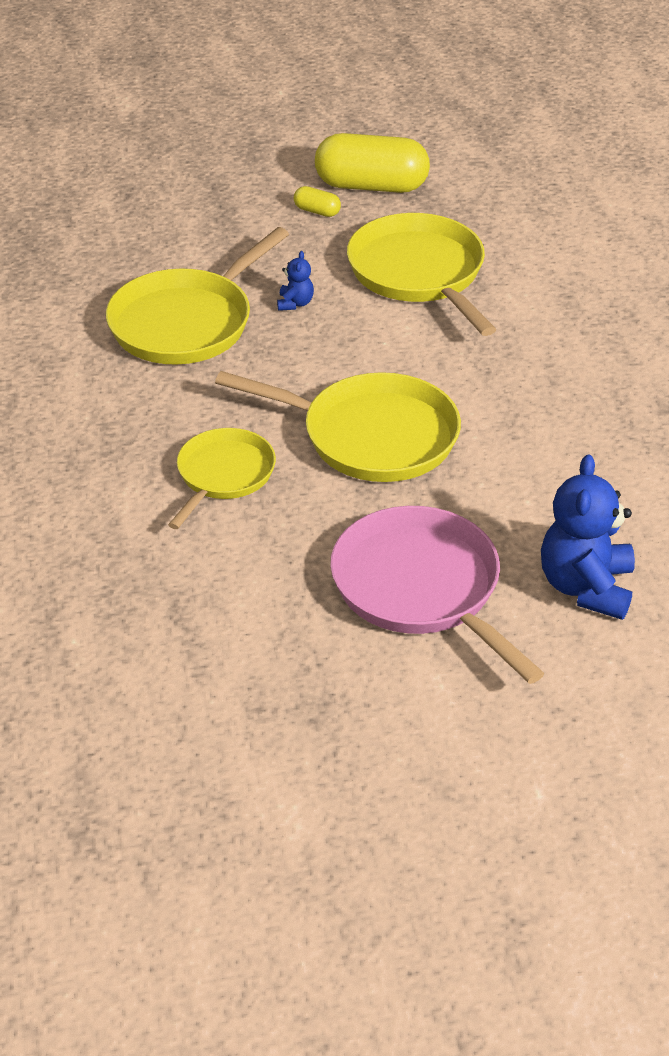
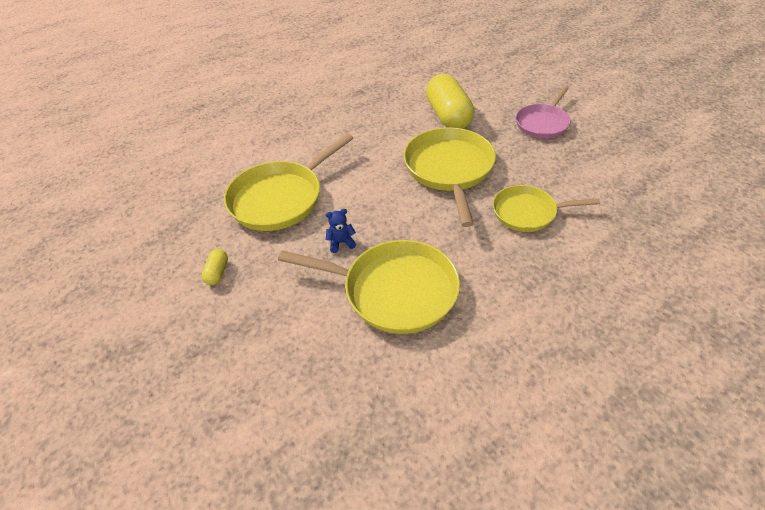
camera: 110 degrees left, 5 degrees up
(371, 186) = (173, 255): yellow capsule -> yellow capsule (448, 116)
(421, 588) = (542, 123): pink pan -> pink pan, size x0.63
(586, 587) = (498, 85): blue teddy bear -> none

